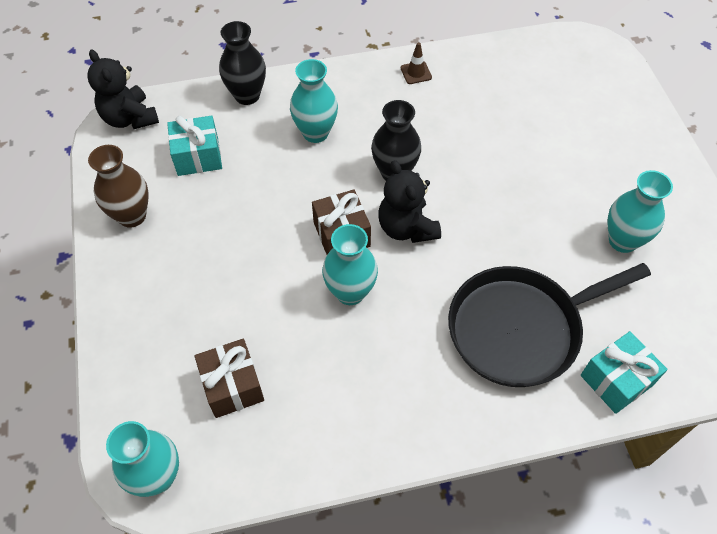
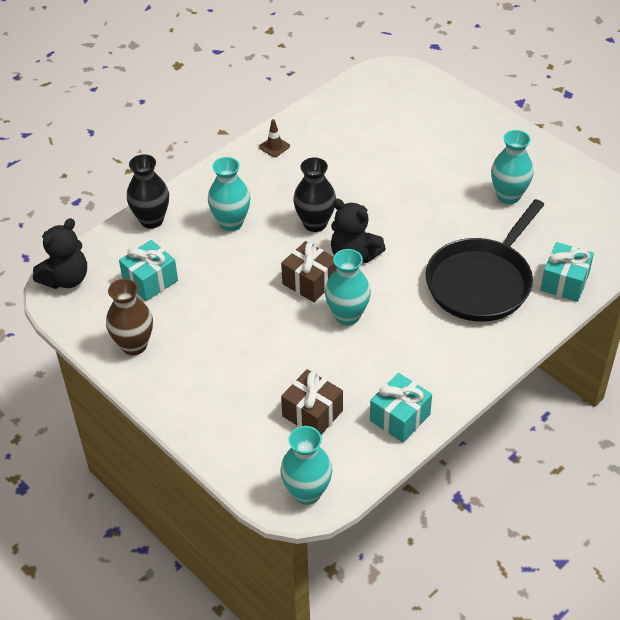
camera: 30 degrees left, 10 degrees down
(130, 118) = (66, 279): black teddy bear -> black teddy bear turned 75 degrees counterclockwise
(315, 444) = (400, 417): none -> turquoise gift

